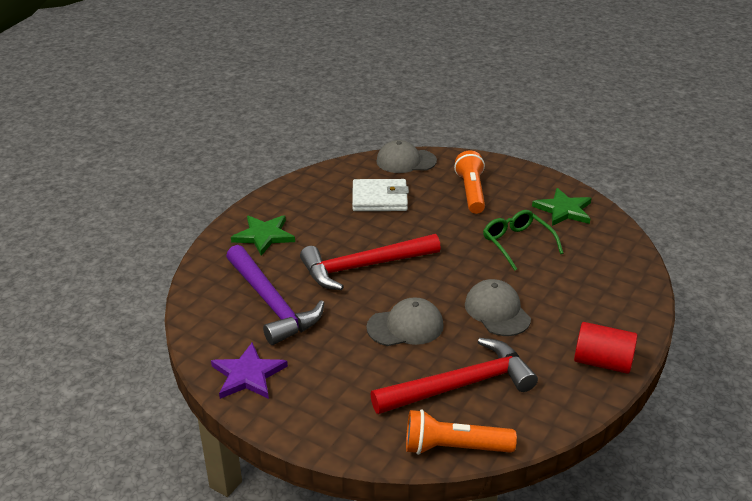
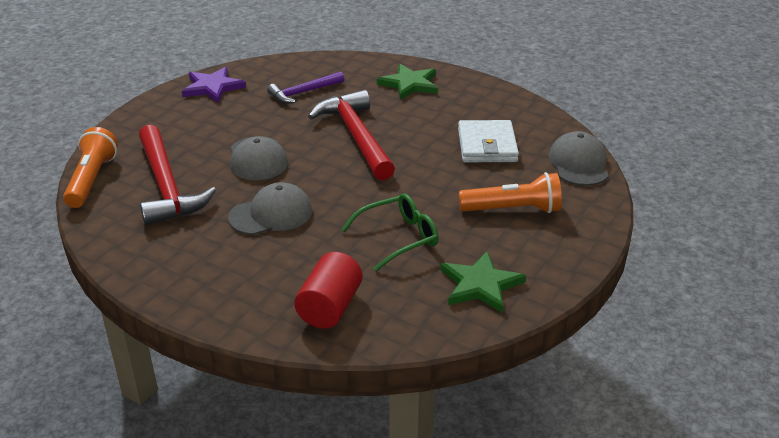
camera: 90 degrees right, 0 degrees up
(271, 303) = (303, 92): purple hammer -> purple hammer, size x0.58
(602, 362) = (171, 279): red cylinder -> red cylinder (330, 307)

